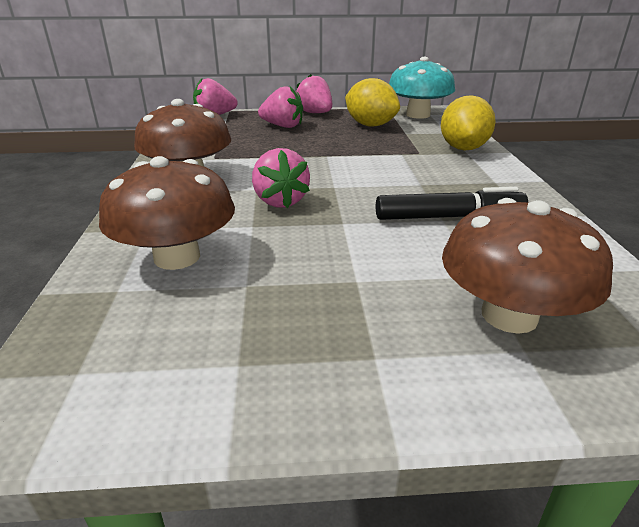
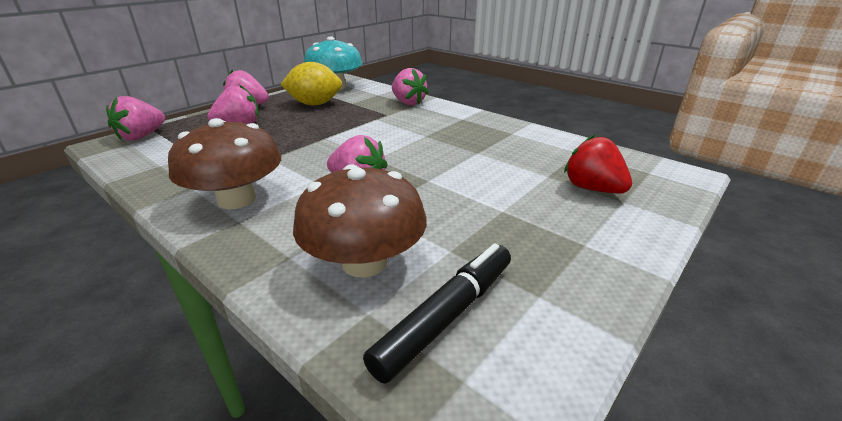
camera: 45 degrees left, 0 degrees up
(449, 217) = (478, 149): black marker -> black marker (446, 316)
(463, 148) = (408, 103): yellow lemon -> pink strawberry
(509, 315) = (592, 189): brown mushroom -> red strawberry

